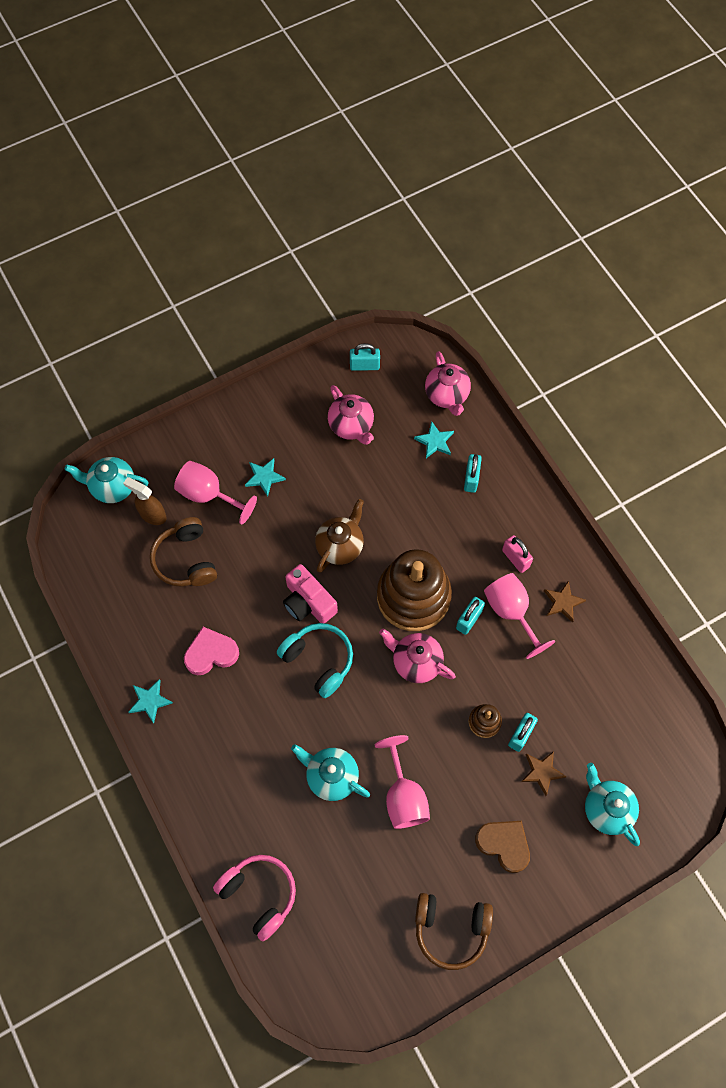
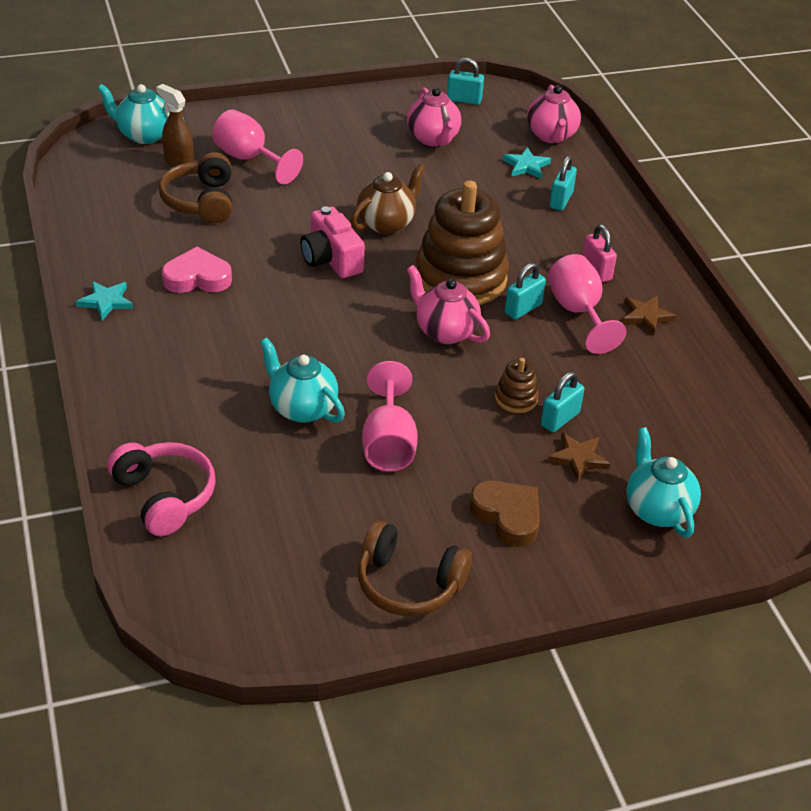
camera: 10 degrees right, 25 degrees down
(264, 477) = (318, 157): turquoise star -> none
(318, 660) = (325, 307): turquoise headphones -> none

